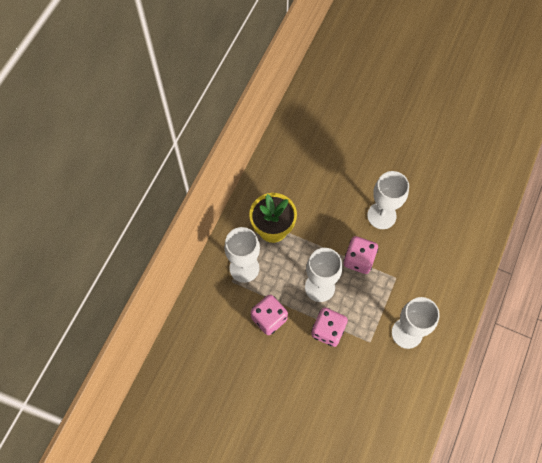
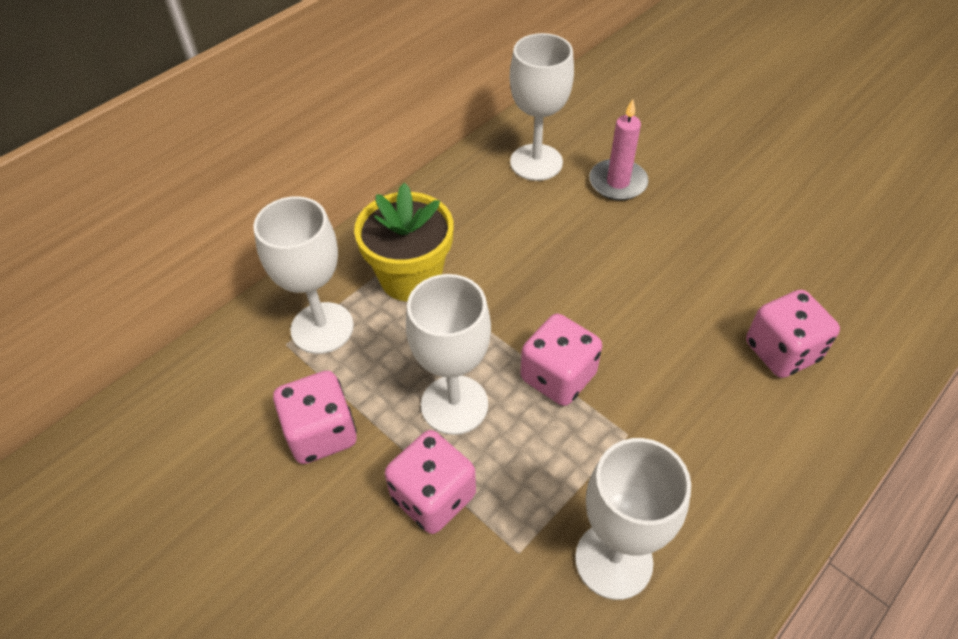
camera: 20 degrees right, 15 degrees down
(350, 142) = (618, 182): none -> pink candle
(381, 215) = (636, 311): white goblet -> white goblet (536, 162)
(448, 217) = (781, 351): none -> pink dice

